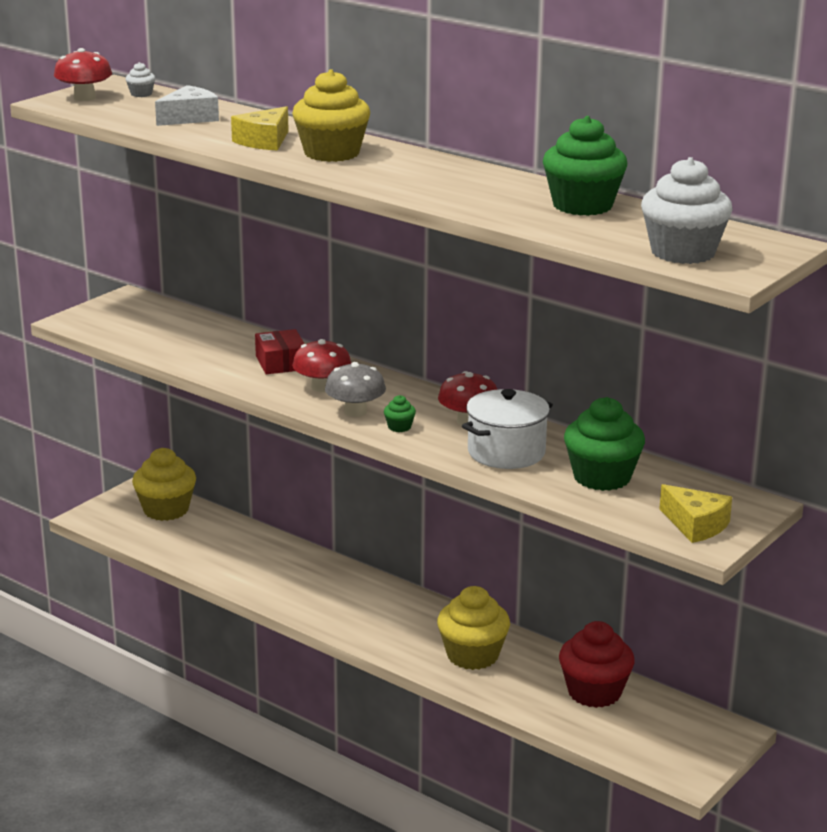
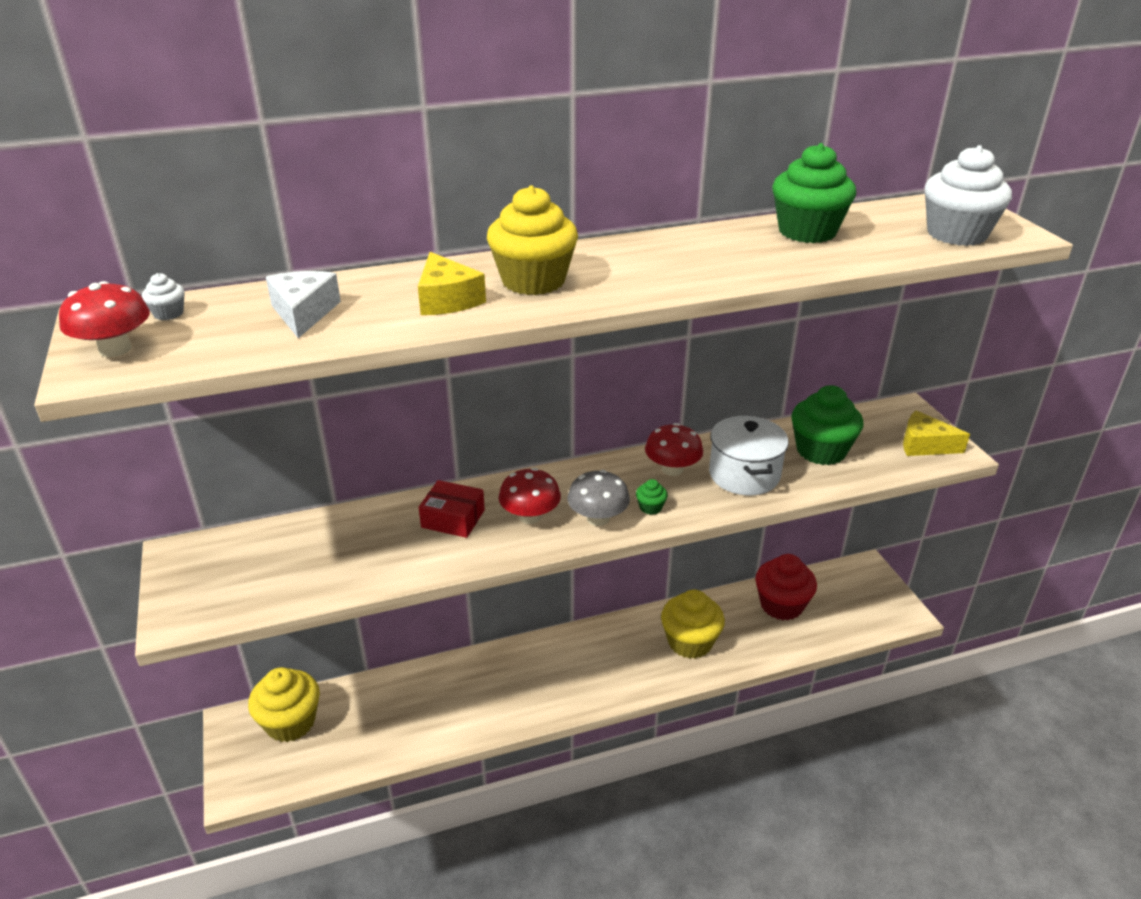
camera: 55 degrees left, 10 degrees up
(696, 525) = (924, 445): yellow cheese -> yellow cheese turned 150 degrees counterclockwise

